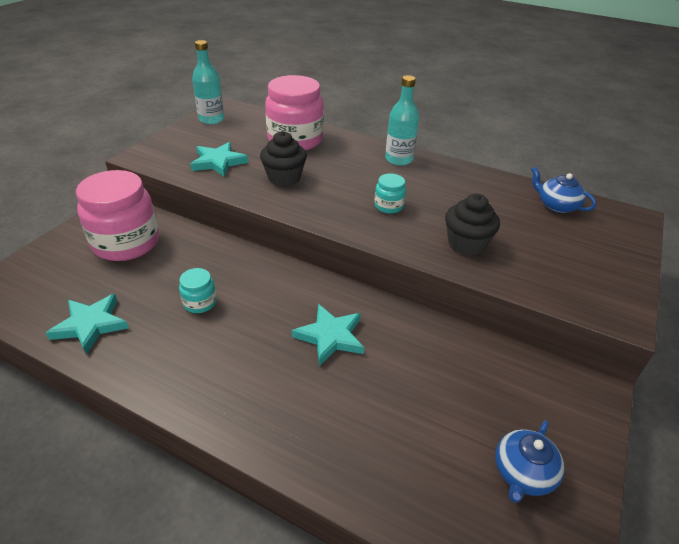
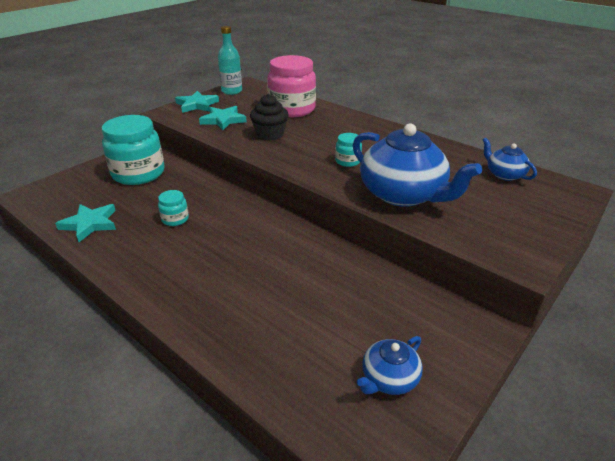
camera: 15 degrees right, 5 degrees down
(126, 243) = (138, 173): pink jar -> turquoise jar
(330, 336) = (267, 255): turquoise star -> turquoise star (197, 105)
(399, 159) = (374, 129): turquoise bottle -> none
(466, 244) = (403, 194): black cupcake -> blue teapot

